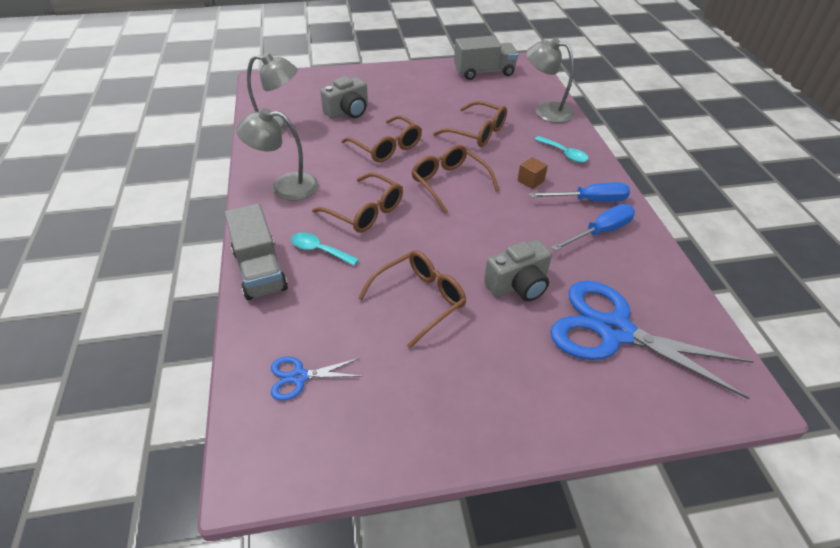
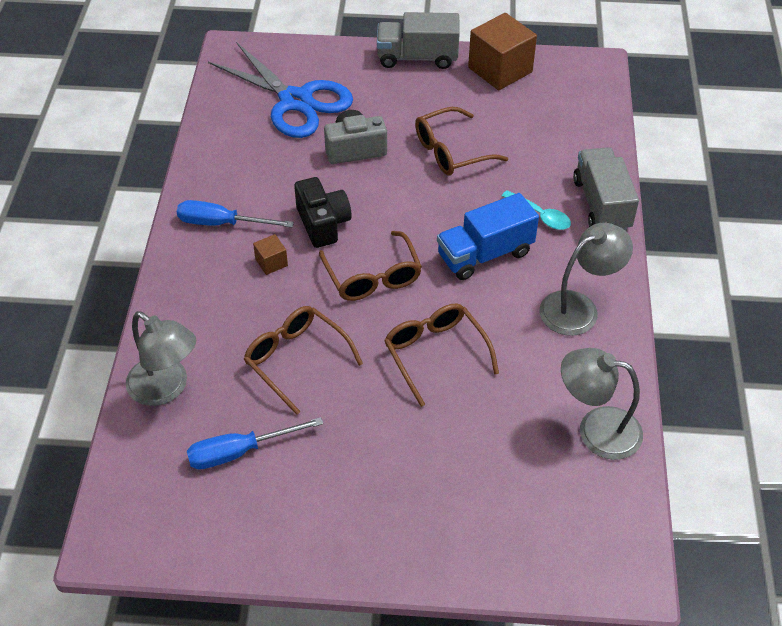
camera: 165 degrees left, 5 degrees up
(285, 187) = (578, 307): grey lamp -> grey lamp turned 45 degrees counterclockwise
(299, 377) = (563, 113): blue scissors -> none
(348, 111) = (479, 447): grey camera -> none
(365, 211) = (485, 254): brown glasses -> blue truck
(388, 435) = (500, 70): none -> brown cube
(484, 72) = (206, 519): grey truck -> grey truck (417, 57)
(508, 213) = (323, 223): none -> black camera
(564, 153) = (200, 297): turquoise spoon -> none
(600, 232) = (239, 185): blue screwdriver -> blue screwdriver (239, 452)

